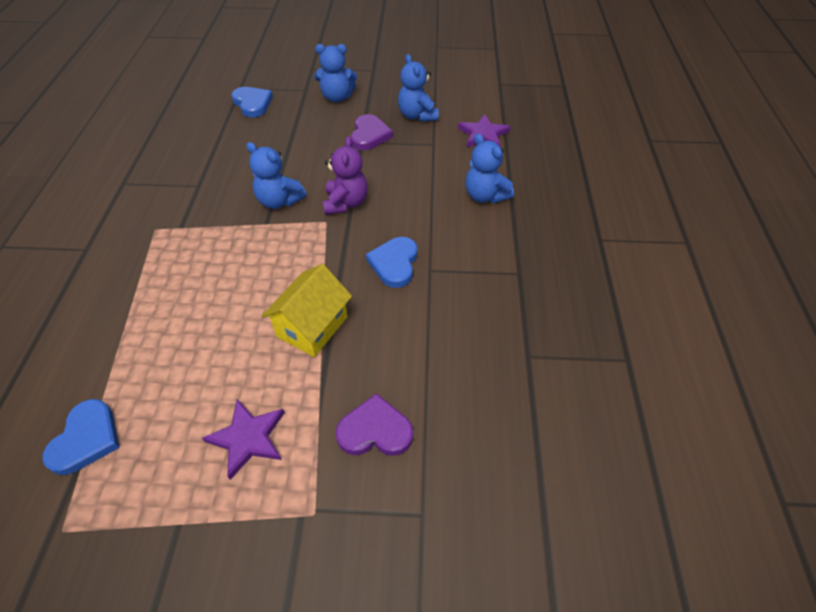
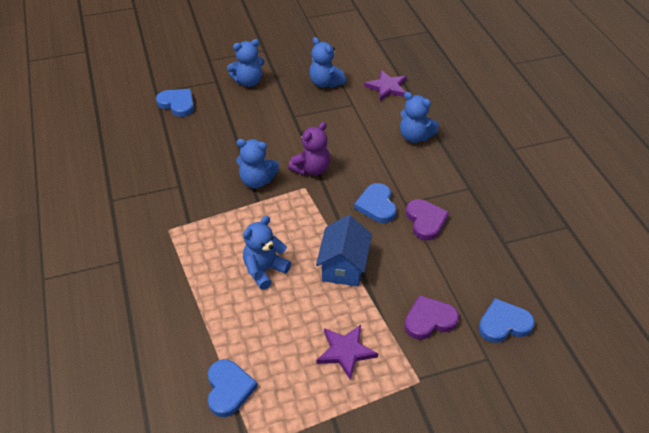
camera: 20 degrees left, 5 degrees down
(222, 304) = (264, 270): none -> blue teddy bear
(312, 327) = (343, 266): yellow house -> blue house
(346, 203) = (311, 169): purple teddy bear -> purple teddy bear turned 60 degrees clockwise
(369, 135) = (296, 109): purple heart -> purple heart (425, 221)
(471, 470) = (504, 324): none -> blue heart

